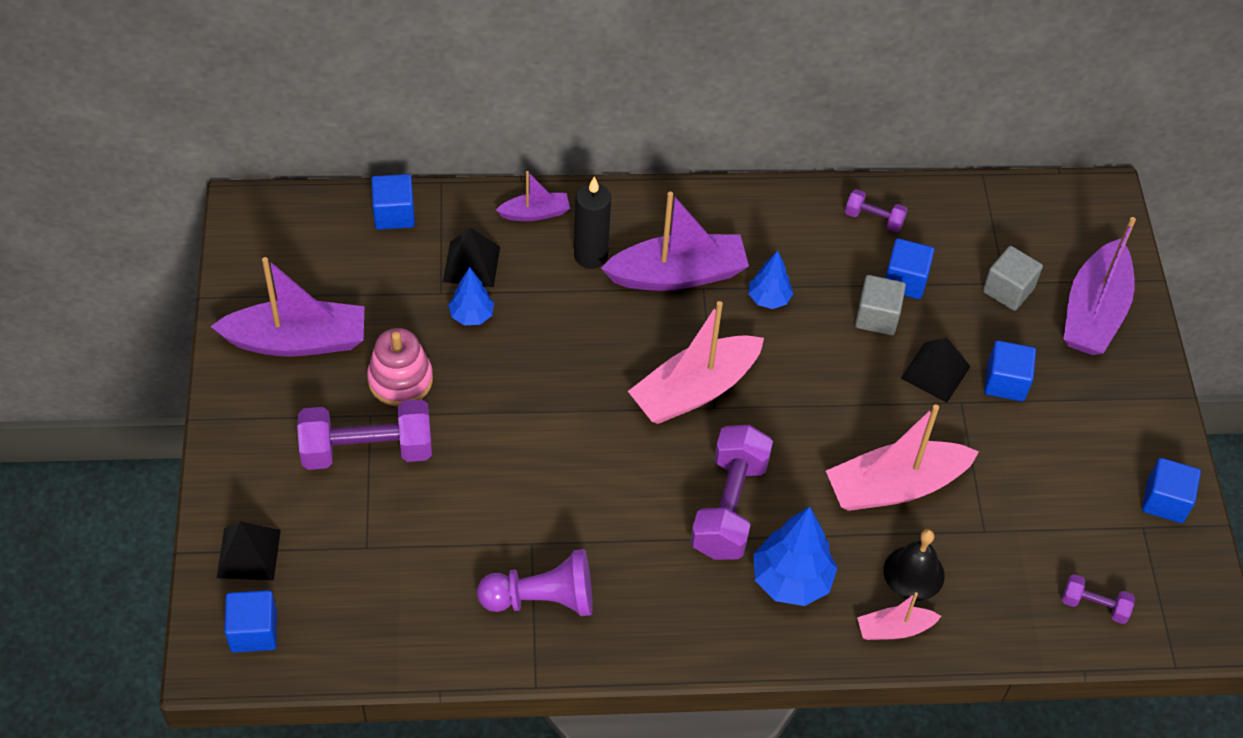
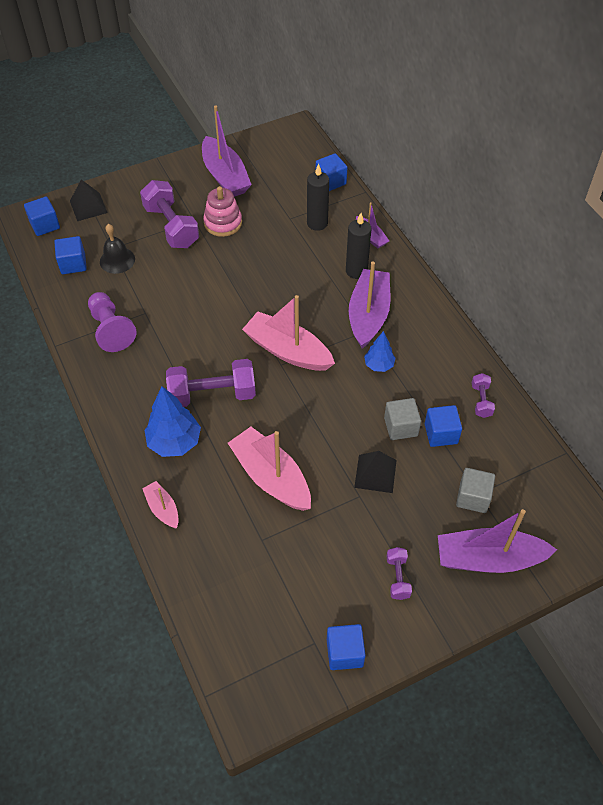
camera: 70 degrees right, 0 degrees up
(471, 264) = (317, 223): black pyramid -> black candle
(471, 315) = (282, 236): blue tree -> none
(677, 274) = (368, 315): purple boat -> purple boat turned 135 degrees counterclockwise
(914, 573) = (209, 507): black bell -> black bell (117, 260)
(1005, 382) = (391, 518): blue cube -> blue cube (73, 264)
(1094, 606) = (232, 626): purple dumbbell -> purple dumbbell (398, 577)

